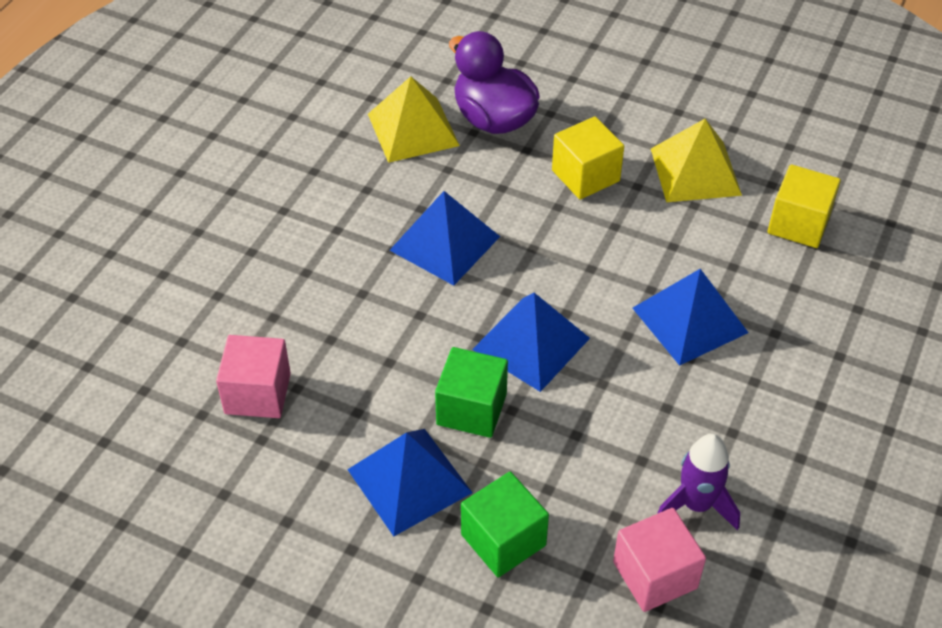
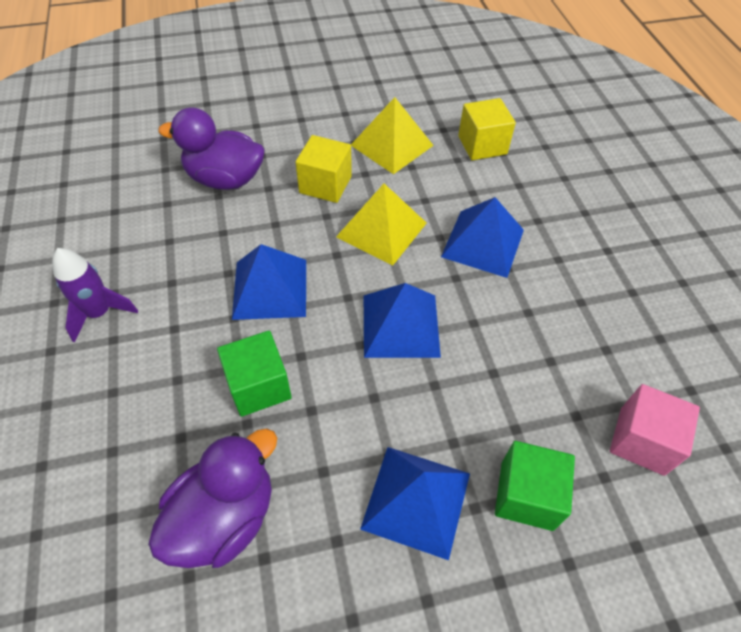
camera: 40 degrees left, 5 degrees up
(257, 393) = (224, 517): pink cube -> purple duck
(413, 129) = (170, 217): yellow pyramid -> yellow pyramid (382, 229)
(471, 409) = (406, 405): green cube -> green cube (259, 386)
(696, 505) = (613, 368): purple rocket -> purple rocket (99, 313)

